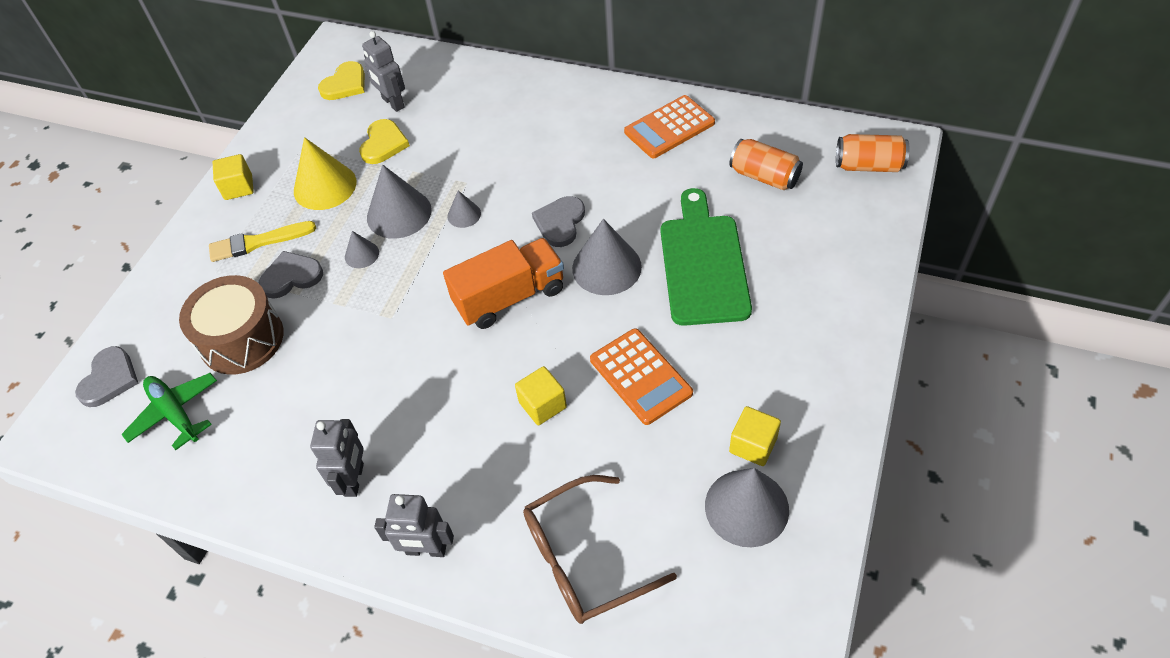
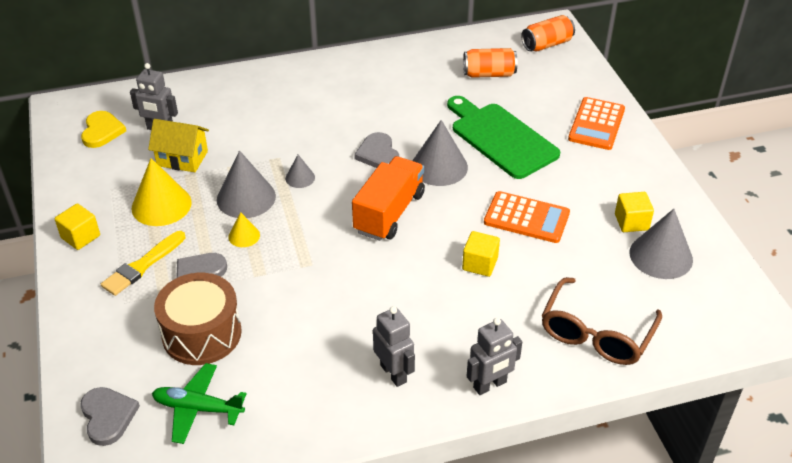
camera: 40 degrees left, 10 degrees down
(361, 254) = (244, 236): grey cone -> yellow cone
(383, 144) = (182, 158): yellow heart -> yellow house
(669, 127) = (396, 69): orange calculator -> orange calculator (596, 124)

